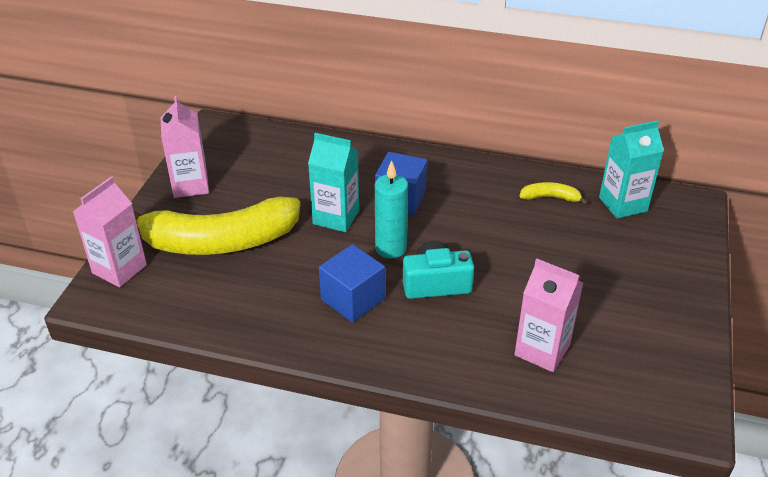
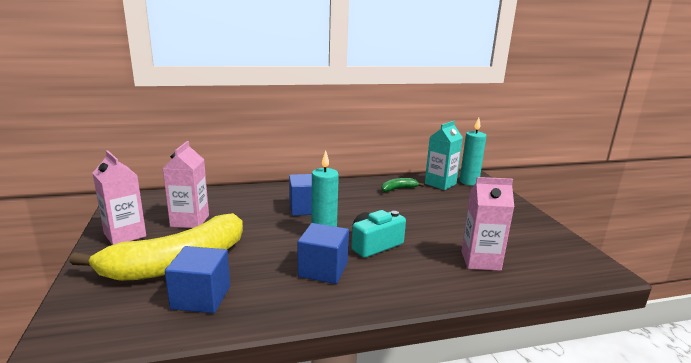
camera: 30 degrees left, 20 degrees down
(119, 269) = (80, 308): pink carton -> pink carton (190, 221)
(219, 292) = (201, 297): none -> blue cube
(336, 217) = (267, 227): turquoise carton -> none
(550, 198) = (398, 189): yellow banana -> green banana
(672, 212) = (469, 182): none -> turquoise candle

